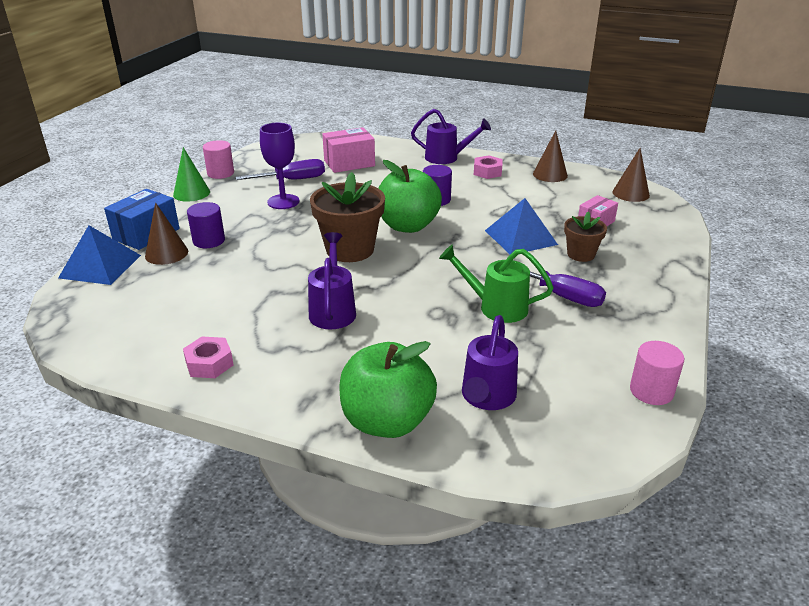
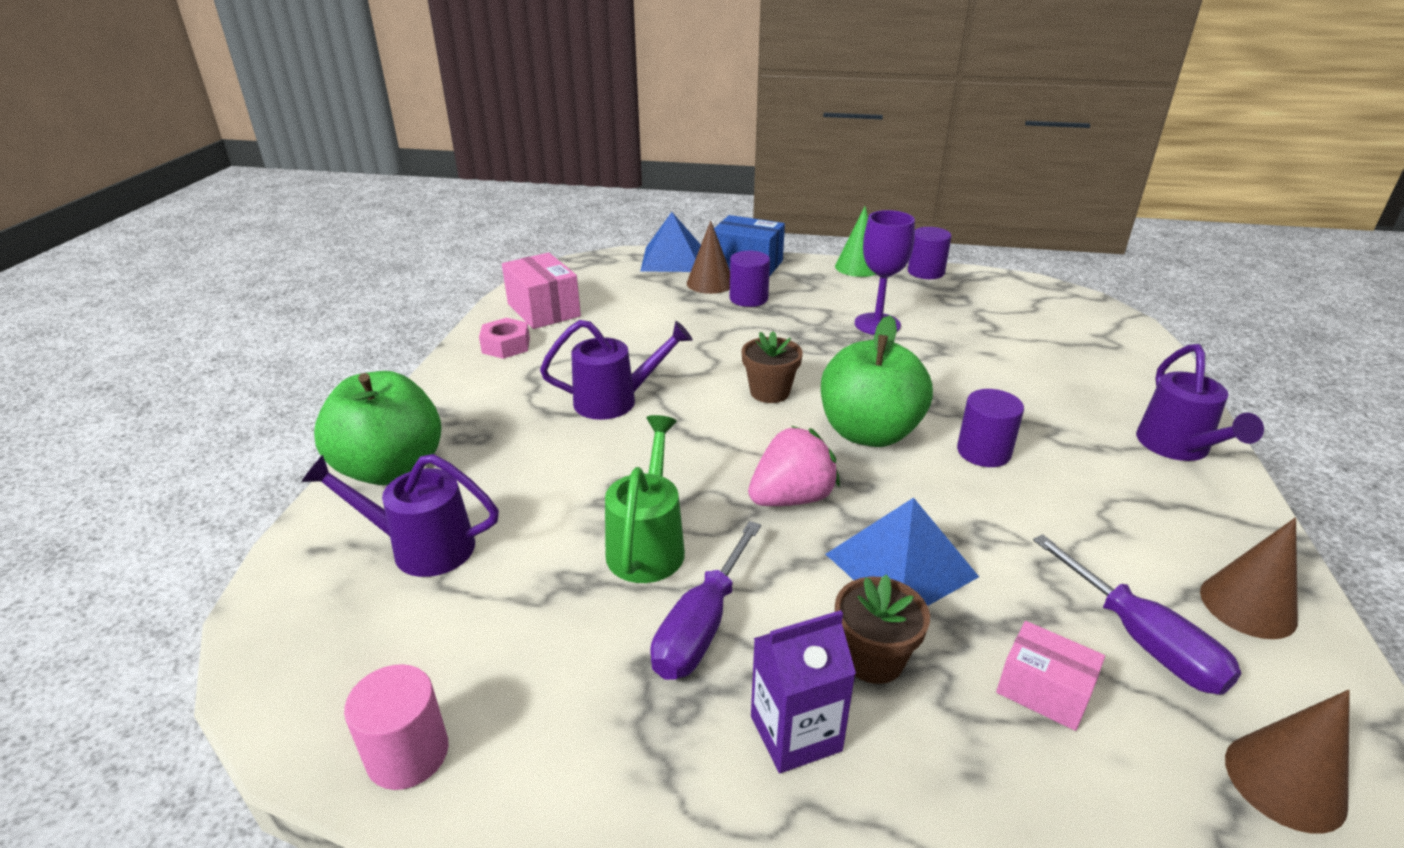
camera: 80 degrees right, 0 degrees up
(220, 173) = (926, 272): pink cylinder -> purple cylinder
(293, 180) = (948, 320): purple screwdriver -> purple screwdriver (1142, 640)
(349, 163) = (1048, 354): pink box -> pink box (543, 310)
(350, 250) = (769, 392): brown flower pot -> brown flower pot, size x0.56
(463, 257) = (791, 498): none -> pink strawberry
(487, 172) = (1163, 505): pink nut -> none
(623, 279) = (795, 733): none -> purple carton

